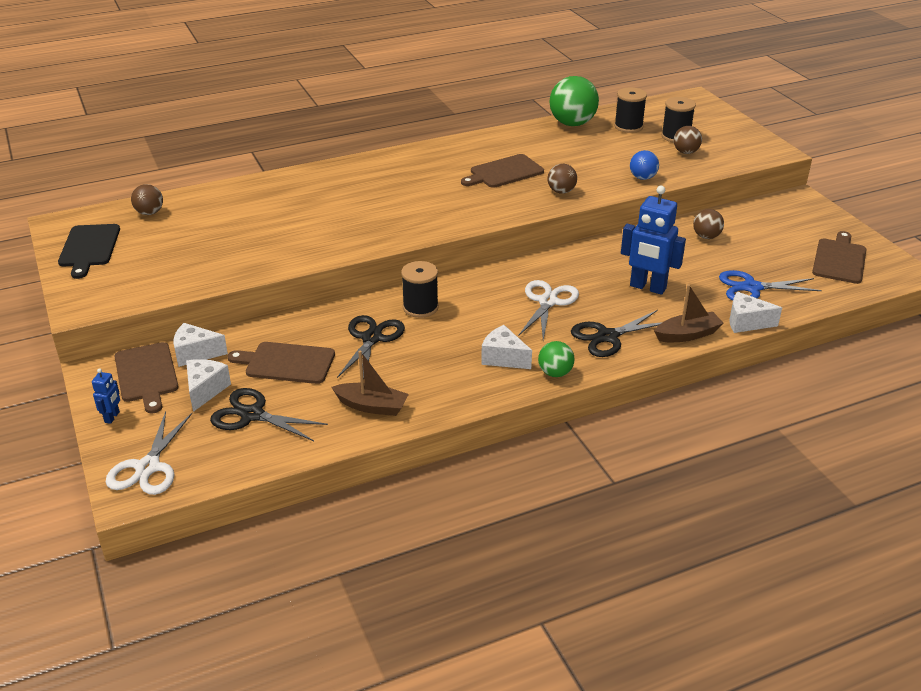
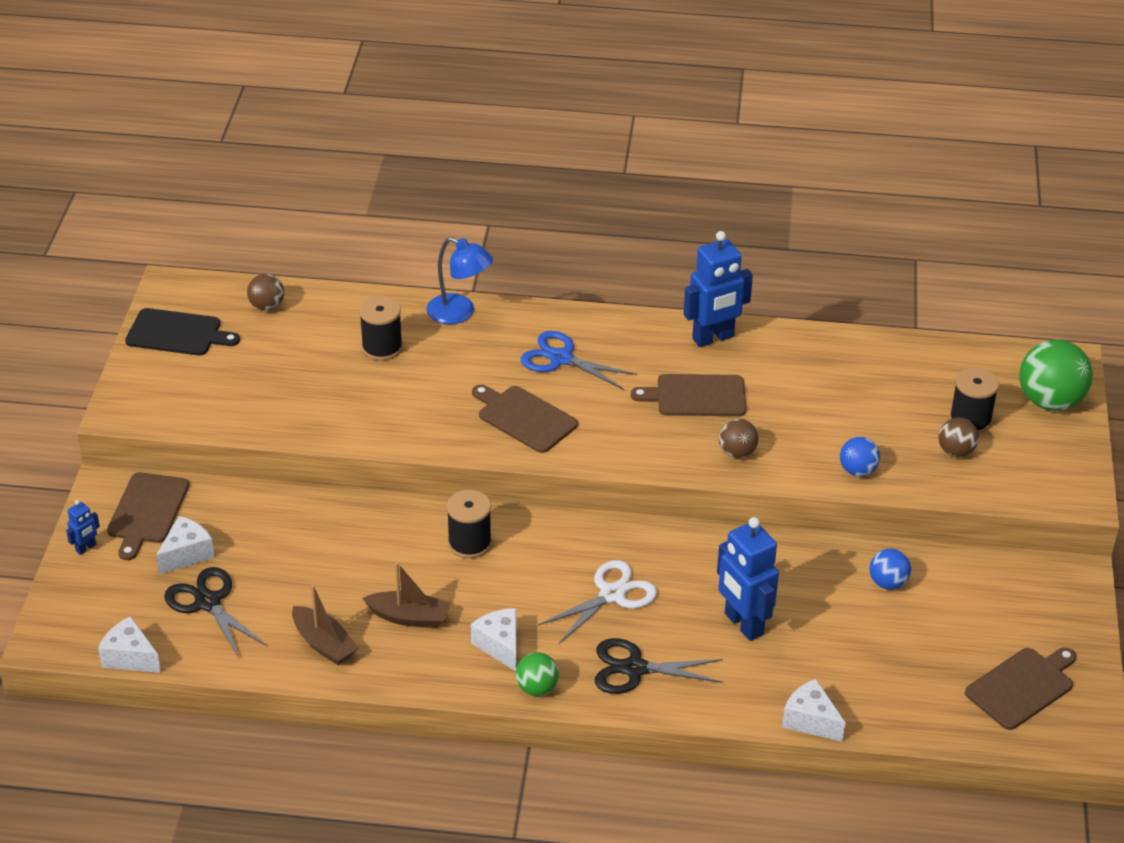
camera: 30 degrees right, 5 degrees up
(89, 248) = (177, 333): black cutting board -> black cutting board turned 105 degrees counterclockwise
(148, 467) = (80, 619): white scissors -> none
(196, 353) = (208, 505): white cheese -> white cheese (130, 657)
(286, 363) = (283, 555): brown cutting board -> brown cutting board (524, 418)
(300, 177) = (459, 313): none -> blue lamp
(372, 338) = (388, 561): black scissors -> none
(482, 143) = (713, 338): none -> blue robot
(572, 123) = (855, 348): green ball -> green ball (1050, 401)
(628, 126) = (924, 380): black spool -> black spool (382, 347)
(687, 335) = (726, 706): brown boat -> brown boat (409, 617)
(706, 236) = (887, 583): brown ball -> blue ball
(751, 288) = (866, 678): blue scissors -> blue scissors (561, 358)

